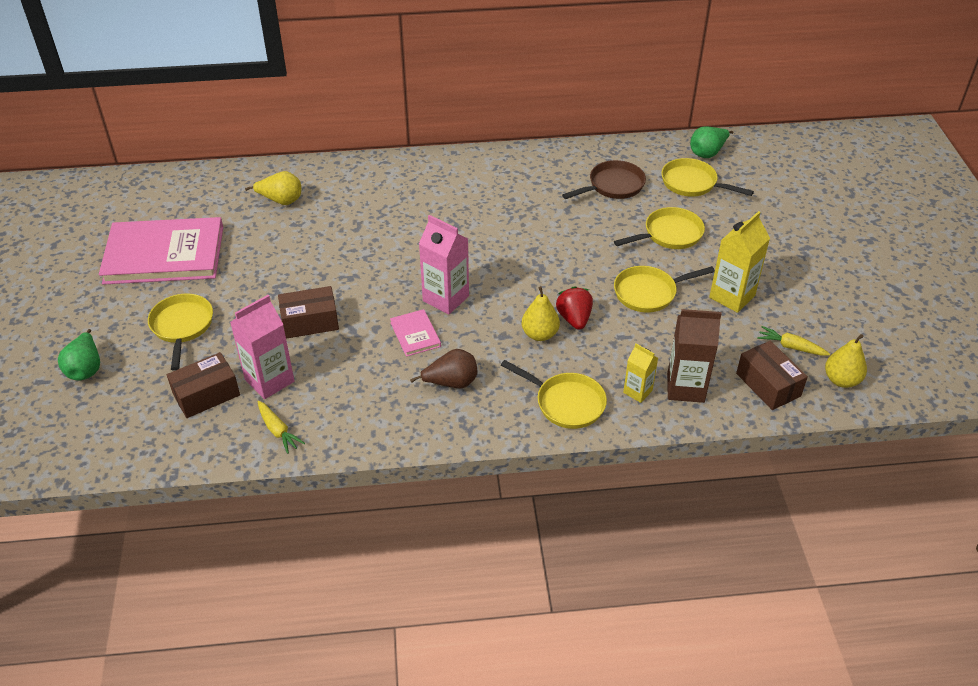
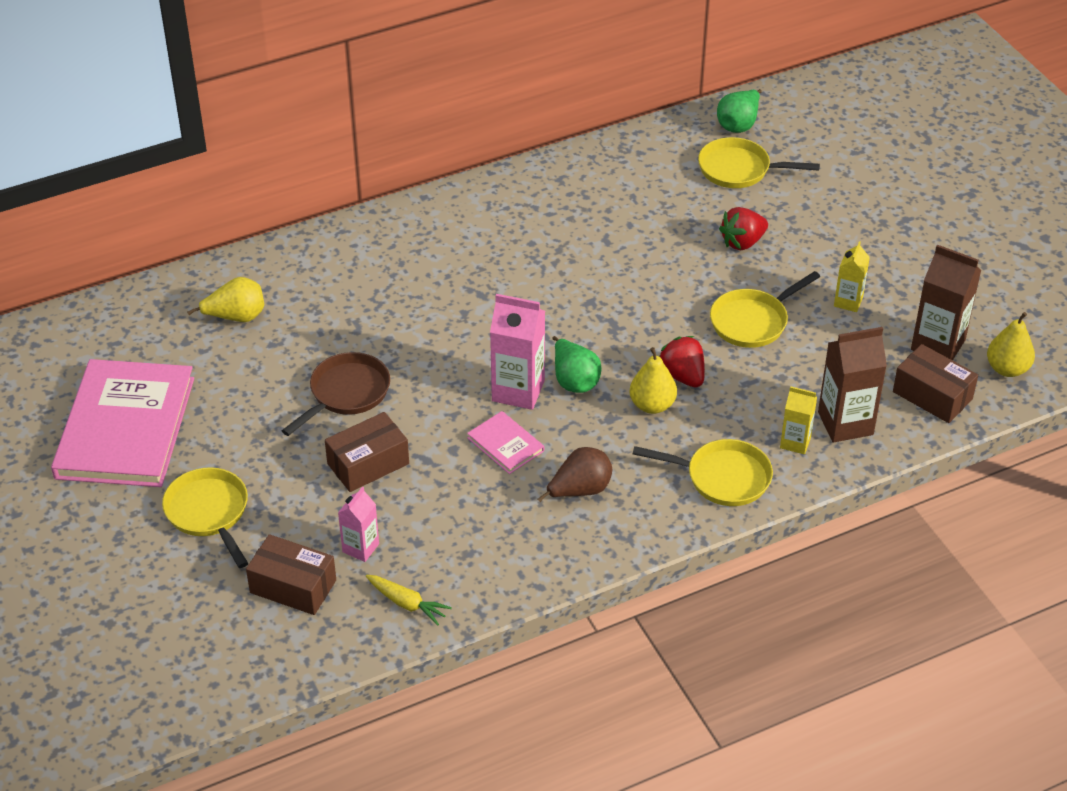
camera: 20 degrees left, 0 degrees up
(86, 369) = (118, 598): green pear -> green pear (574, 380)
(164, 255) = (126, 428): pink book -> pink book turned 60 degrees counterclockwise
(206, 394) = (293, 586): brown box -> brown box turned 75 degrees clockwise
(269, 380) = (360, 548): pink carton -> pink carton, size x0.58
(613, 186) = (646, 195): brown pan -> brown pan (346, 393)
(669, 234) = (742, 242): yellow pan -> red strawberry
(732, 296) = (848, 302): yellow carton -> yellow carton, size x0.58
(791, 347) = (938, 345): yellow carrot -> brown carton

